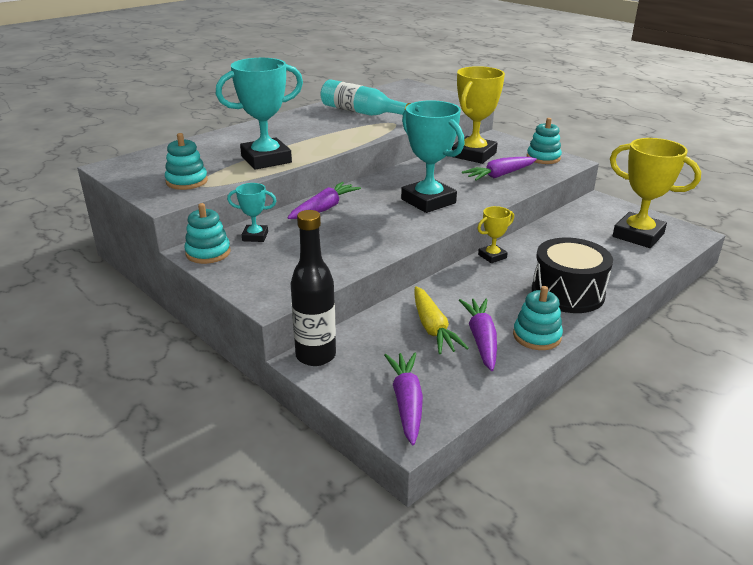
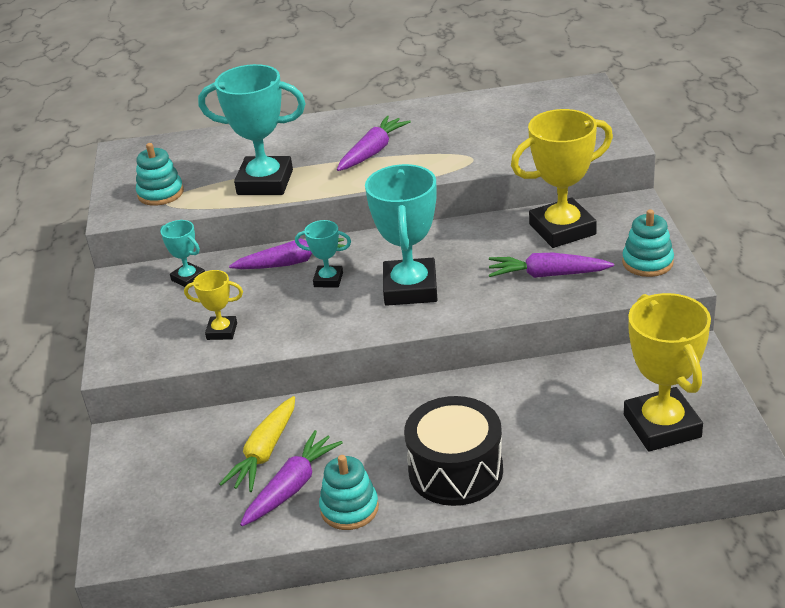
camera: 40 degrees right, 5 degrees up
(208, 253) = (129, 285): turquoise stacking toy -> none
(315, 356) = (133, 436): black bottle -> none
(362, 113) = (459, 130): turquoise bottle -> none
(365, 211) = (328, 280): none -> turquoise trophy
(406, 402) = (147, 521): purple carrot -> purple carrot (372, 152)
(492, 256) = (438, 387): yellow trophy -> yellow trophy (222, 331)

